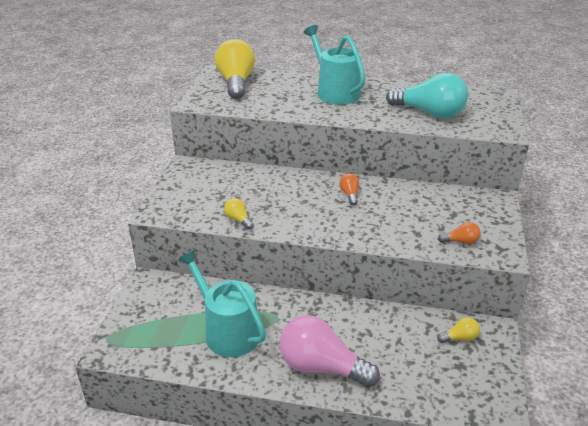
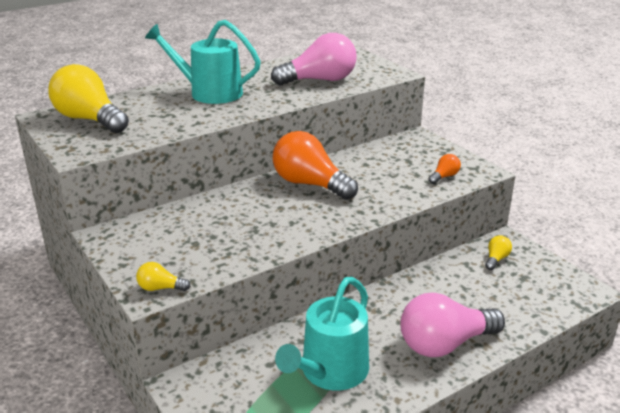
camera: 45 degrees left, 5 degrees down
(228, 331) = (330, 372): turquoise watering can -> turquoise watering can turned 60 degrees counterclockwise
(238, 220) = (247, 253): yellow light bulb -> yellow light bulb (160, 288)
(349, 194) = (310, 184): orange light bulb -> orange light bulb, size x2.28
(429, 113) = (320, 80): turquoise light bulb -> pink light bulb

